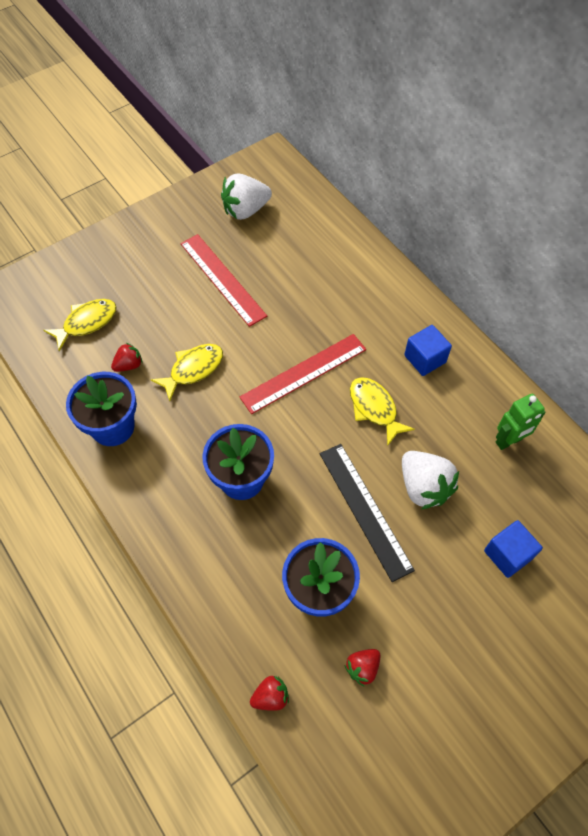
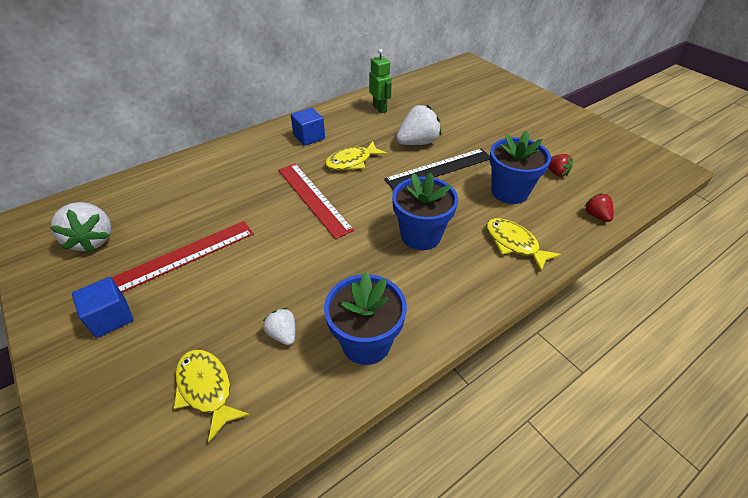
camera: 90 degrees left, 15 degrees down
(129, 365) = (283, 334): red strawberry -> white strawberry
(193, 369) = (298, 275): yellow fish -> yellow fish (514, 244)
(508, 554) = (460, 114): blue cube -> blue cube (111, 317)

